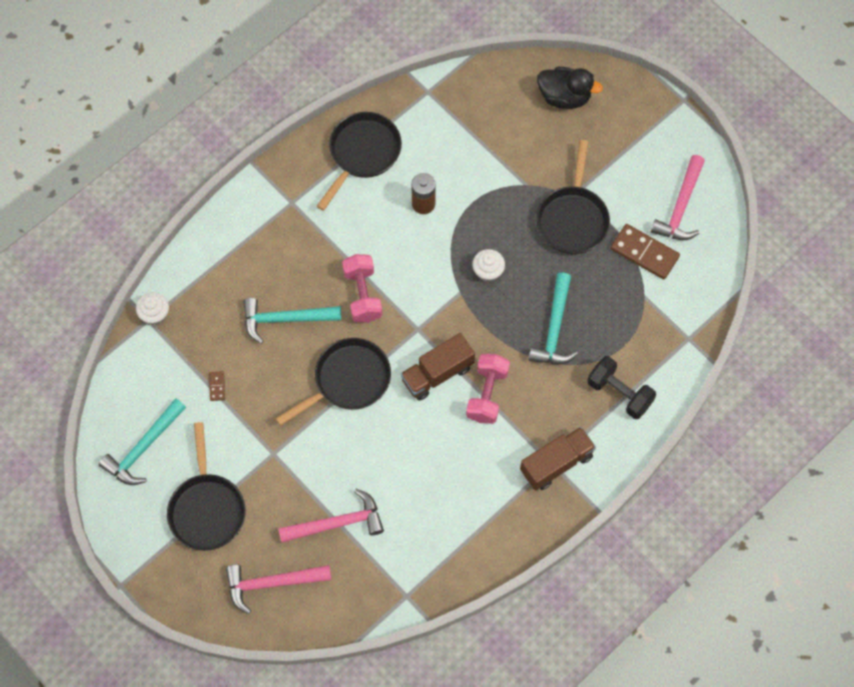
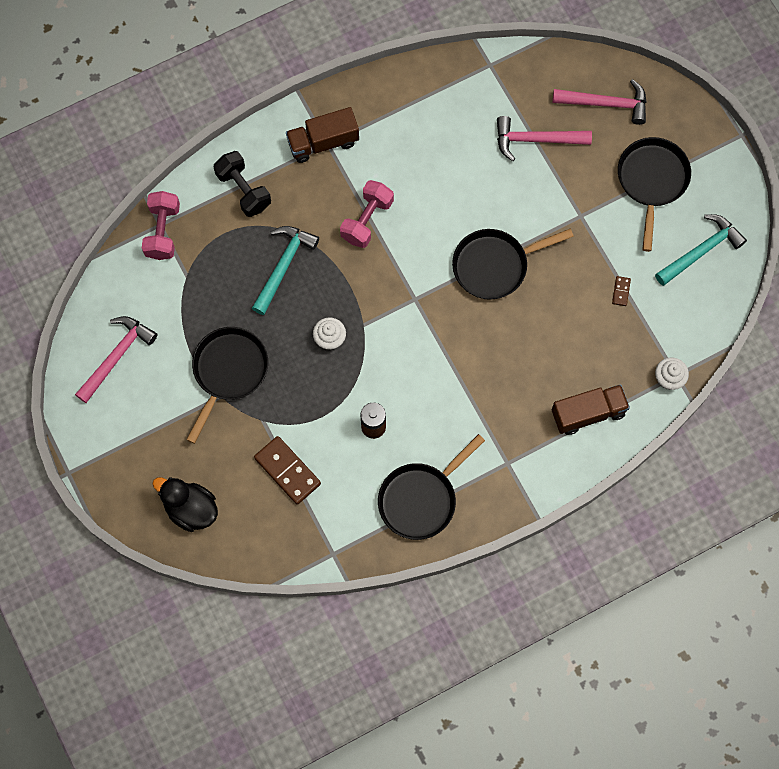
camera: 165 degrees left, 5 degrees up
(286, 319) = (540, 341): turquoise hammer -> none
(362, 295) = (459, 346): pink dumbbell -> pink dumbbell (163, 231)
(437, 373) = (408, 251): brown truck -> brown truck (588, 413)
(644, 253) = (170, 318): brown domino -> brown domino (287, 471)

